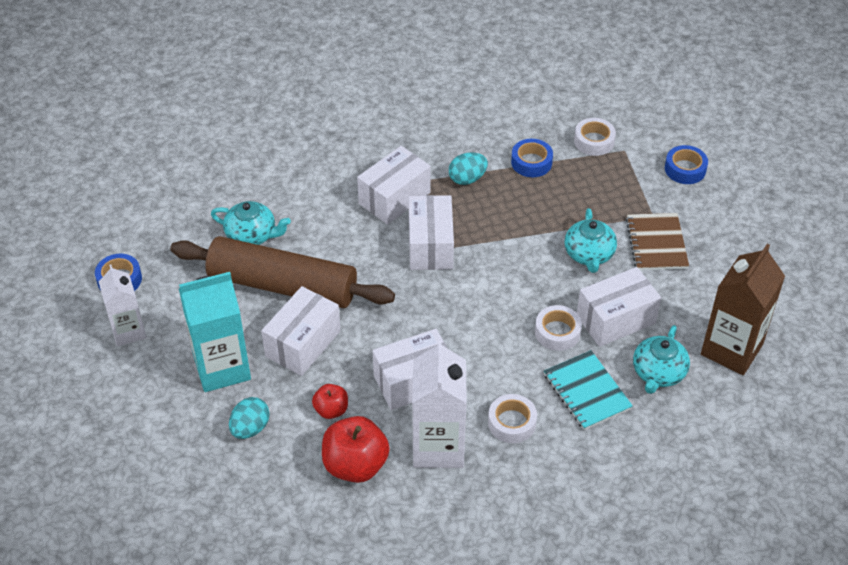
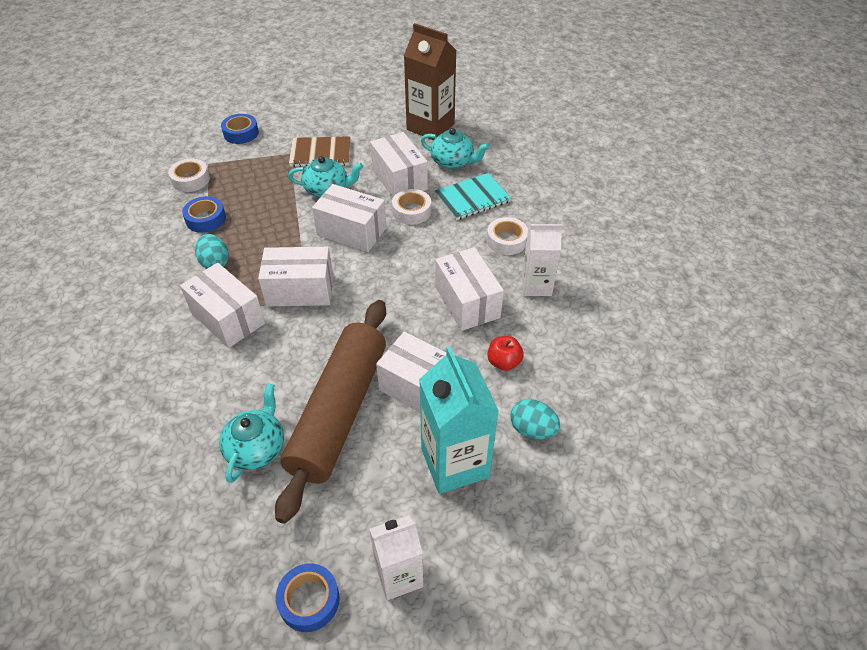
camera: 90 degrees left, 0 degrees up
(355, 465) = (564, 342): red apple -> none
(438, 446) = (536, 286): white carton -> white carton, size x0.64
(519, 280) = (351, 232): none -> white box

